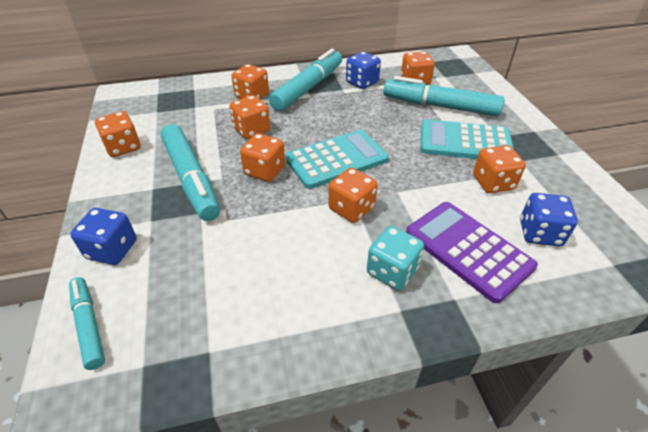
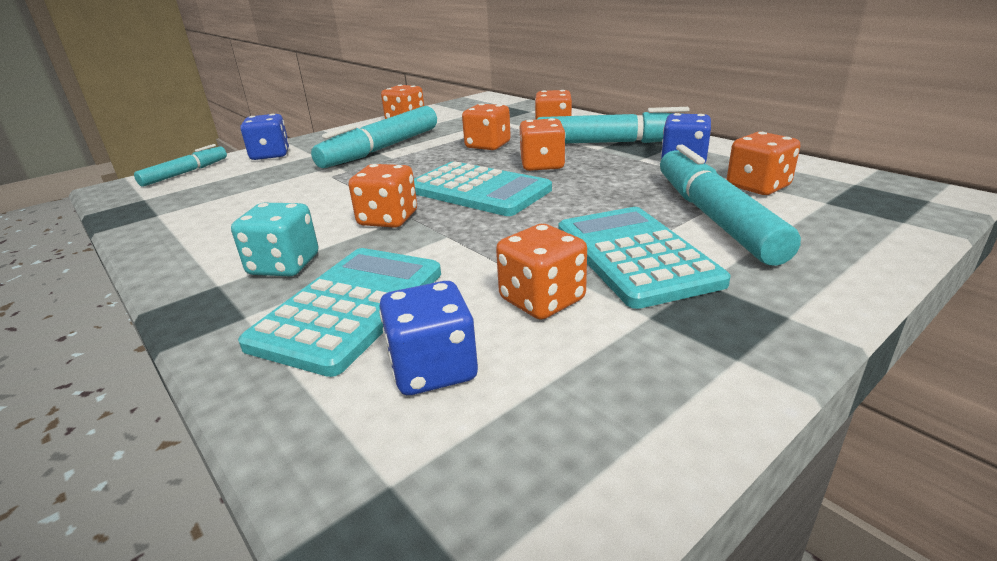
camera: 65 degrees right, 15 degrees down
(264, 171) = (421, 168): orange dice -> orange dice (542, 165)
(468, 249) = (350, 307): purple calculator -> turquoise calculator

